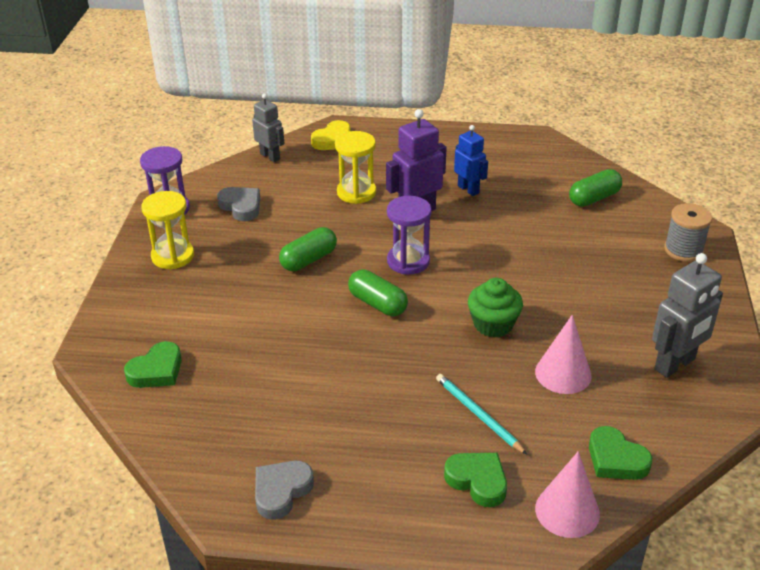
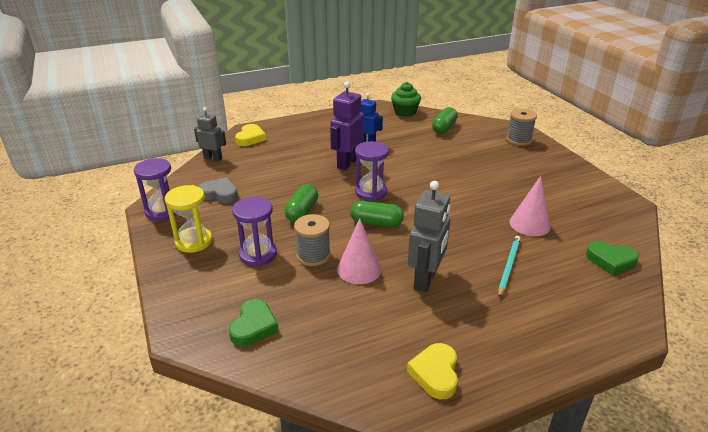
camera: 30 degrees left, 5 degrees down
(222, 294) = (258, 254): none -> purple hourglass
(275, 317) = (313, 255): none -> grey spool
(281, 491) = (435, 373): grey heart -> yellow heart
(356, 192) = (296, 163): yellow hourglass -> none
(477, 481) = (552, 307): green heart -> none
(478, 414) = (508, 266): turquoise pencil -> turquoise pencil turned 90 degrees clockwise
(493, 324) = (460, 211): green cupcake -> green cupcake (405, 112)
(567, 511) = (620, 302): pink cone -> pink cone (359, 269)
(675, 364) = (580, 198): grey robot -> grey robot (425, 279)

